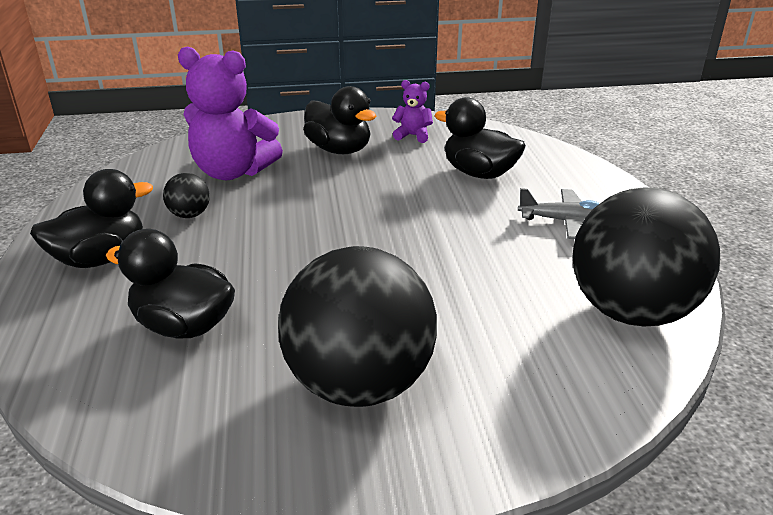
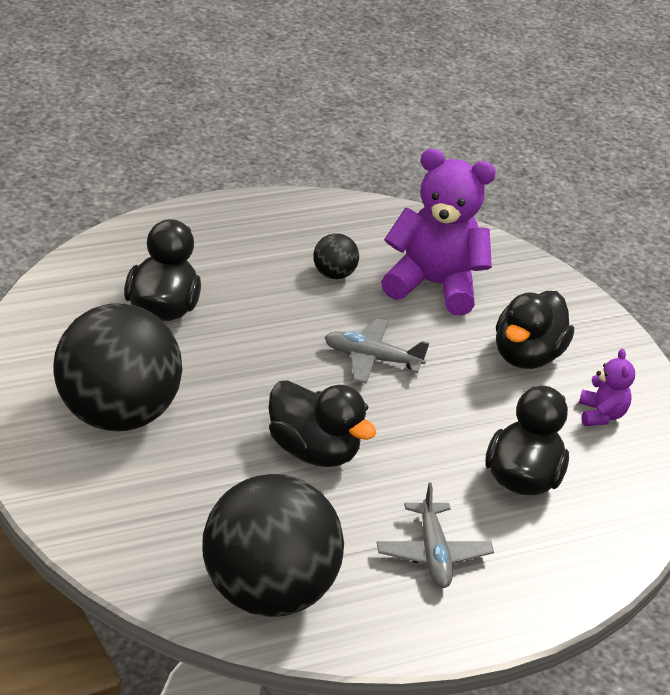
camera: 70 degrees right, 5 degrees up
(101, 258) = (241, 241): black duck -> black duck (312, 451)
(233, 172) = (433, 285): purple teddy bear -> purple teddy bear turned 105 degrees clockwise
(319, 213) = (371, 359): none -> grey plane

